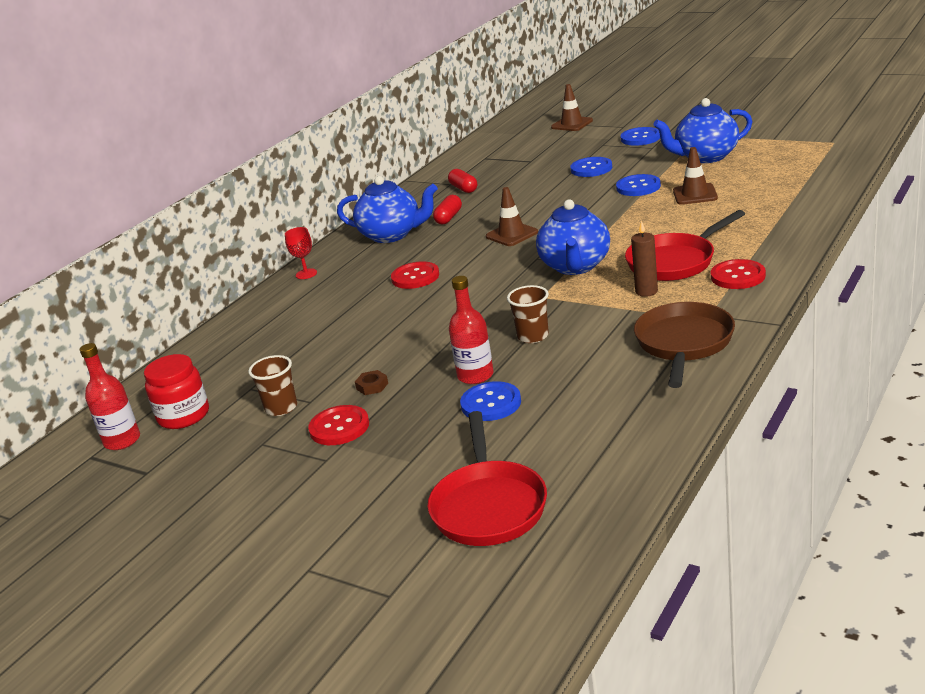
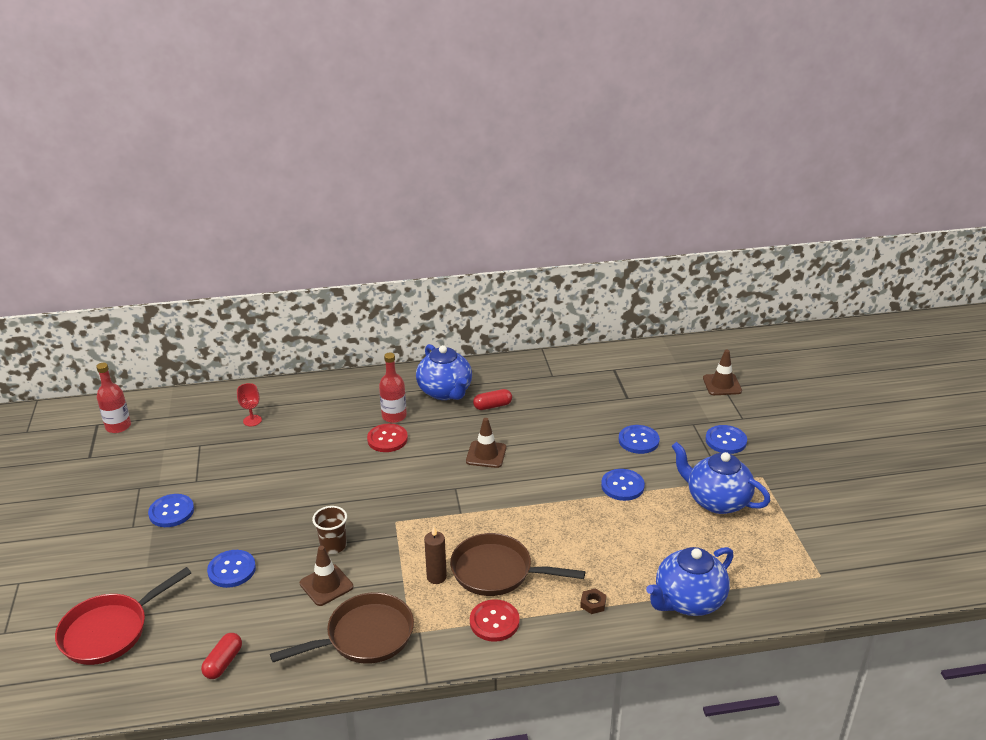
camera: 45 degrees right, 5 degrees up
(184, 416) = (155, 435): red jar -> none
(281, 408) = (183, 472): brown cup -> none
(306, 274) = (361, 383): red goblet -> red goblet (252, 420)
(339, 427) = (171, 512): red button -> blue button
(372, 386) = (227, 499): brown nut -> brown nut (593, 603)
(463, 188) = (548, 387): red capsule -> red capsule (223, 662)
(475, 375) = (264, 543): red bottle -> red bottle (394, 416)
(575, 266) = (454, 516): blue teapot -> blue teapot (688, 601)
(675, 262) = (497, 571): red pan -> brown pan
(695, 194) = (632, 528): brown traffic cone -> brown traffic cone (326, 585)

